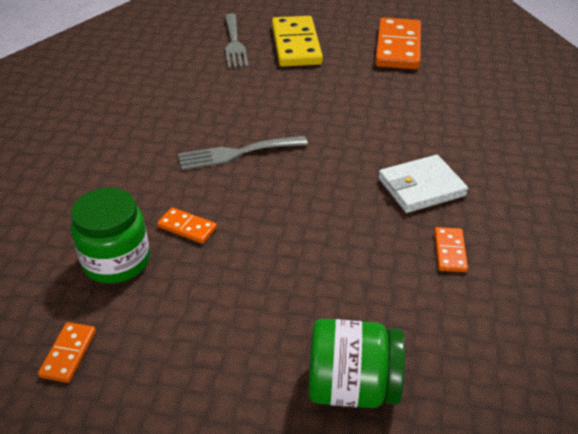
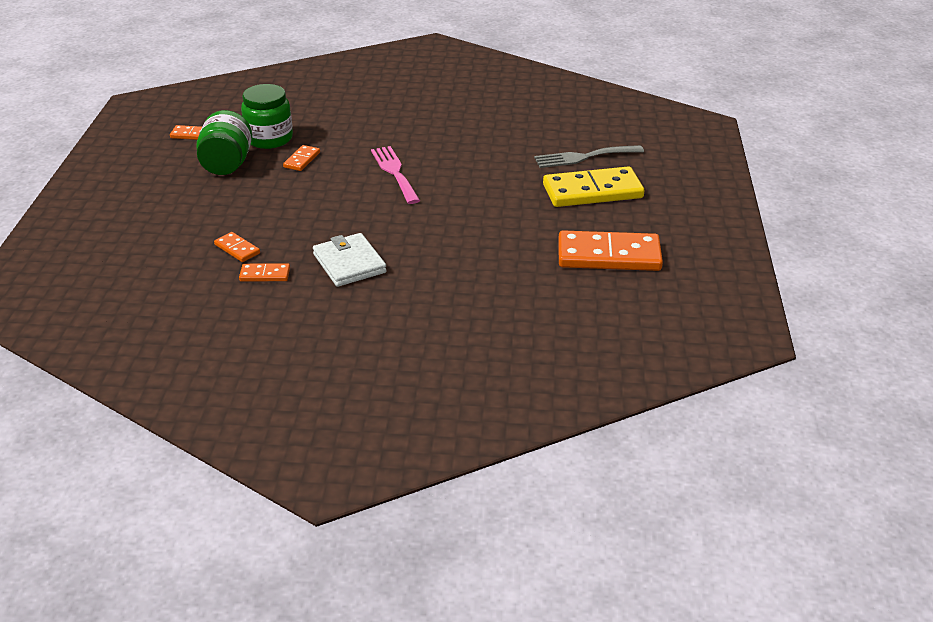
camera: 85 degrees right, 5 degrees down
(236, 153) = (394, 172): grey fork -> pink fork
(352, 386) = (143, 230): green jar -> green jar (227, 164)
(397, 279) = (237, 249): none -> orange domino

